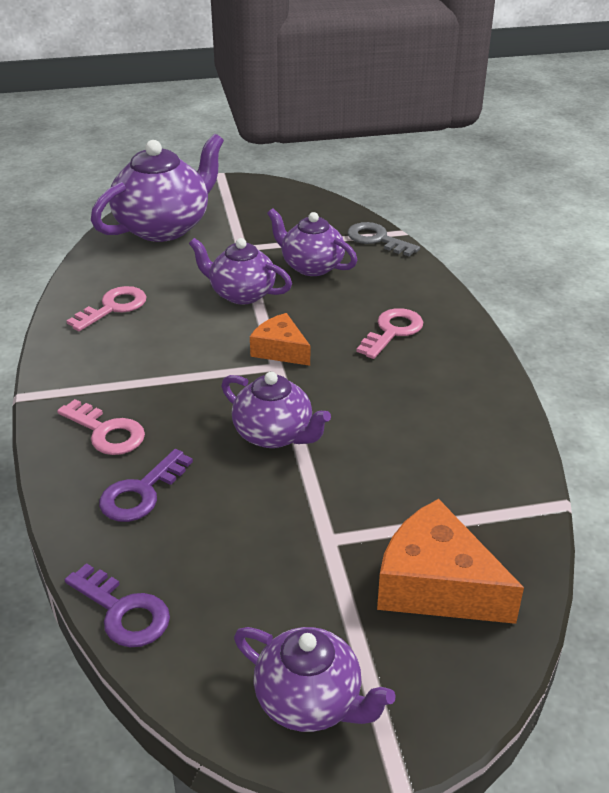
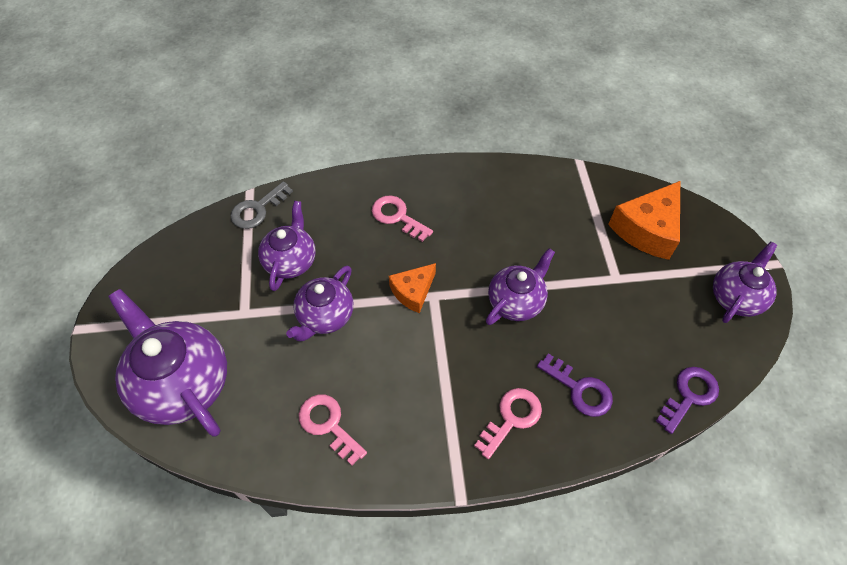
camera: 85 degrees left, 20 degrees up
(311, 266) = (291, 261): purple teapot -> purple teapot turned 150 degrees clockwise

